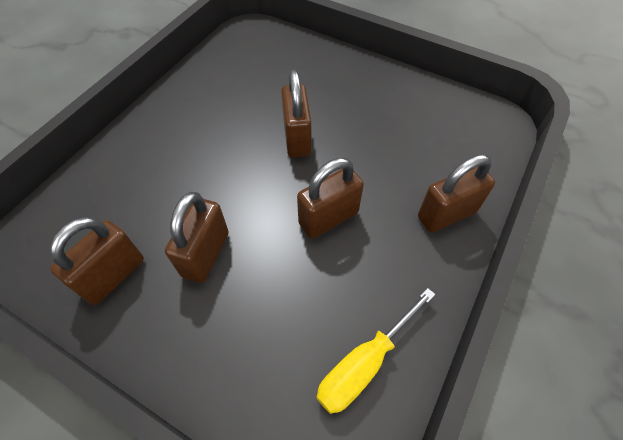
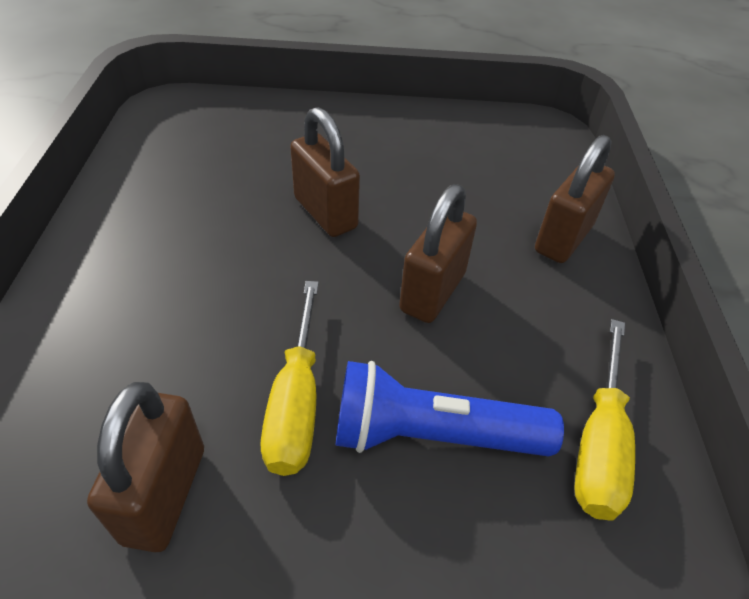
camera: 30 degrees left, 10 degrees down
(205, 254) = (296, 401): brown padlock -> yellow screwdriver
(266, 308) = (432, 434): none -> blue flashlight

